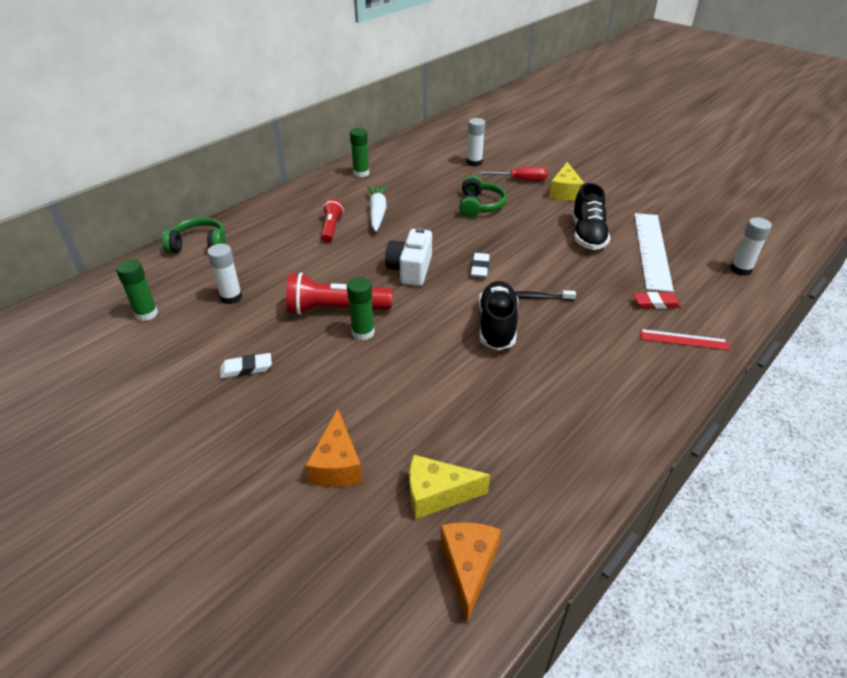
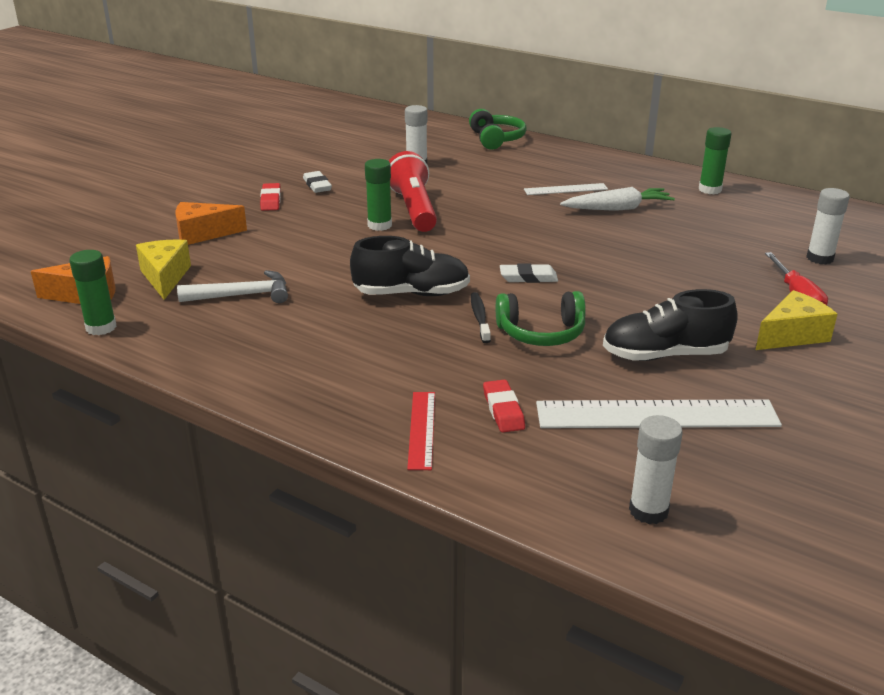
camera: 80 degrees right, 10 degrees down
(146, 314) = (381, 140): green glue stick -> green glue stick (101, 327)
(269, 406) = (271, 200): none -> red eraser
(331, 228) = (565, 189): red flashlight -> white ruler
(410, 269) = (503, 238): white camera -> none
(480, 205) = (688, 269): green headphones -> green headphones (541, 333)
(486, 430) = (242, 295): none -> white hammer
(565, 192) = (792, 335): yellow cheese -> yellow cheese turned 150 degrees clockwise

